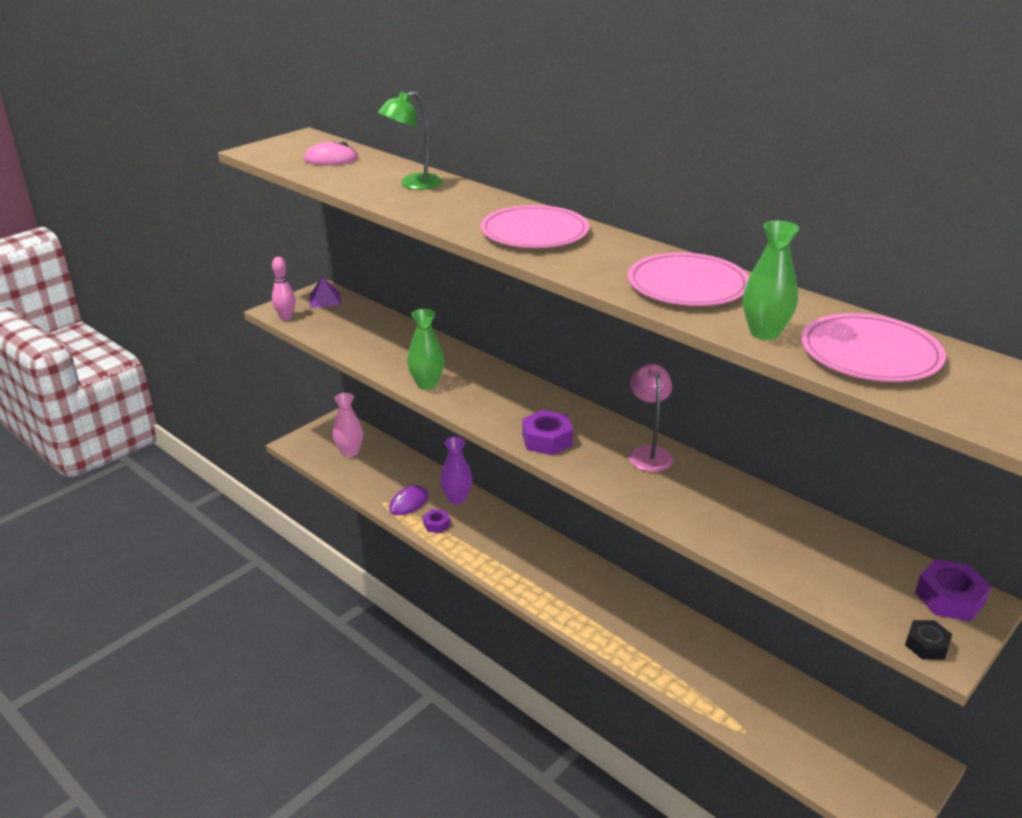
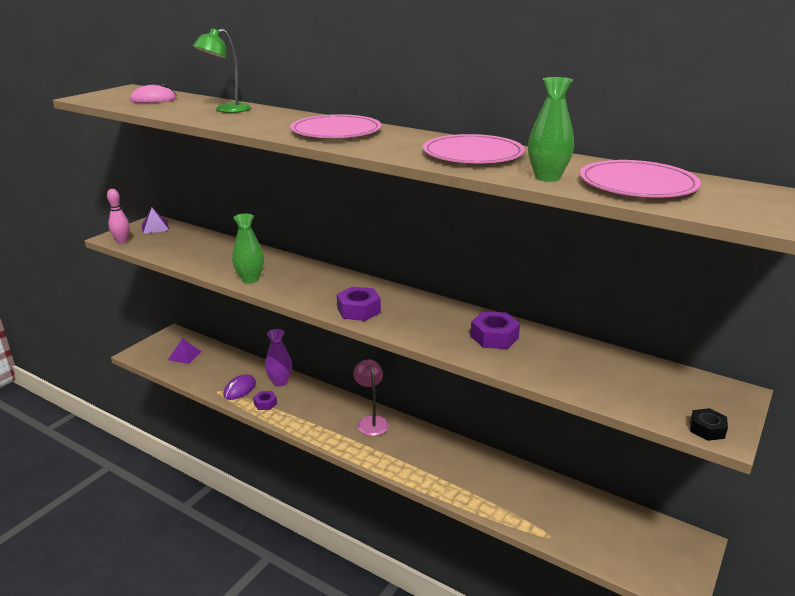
camera: 10 degrees left, 5 degrees down
(349, 452) = (185, 355): pink vase -> purple pyramid
(648, 453) = (444, 312): pink lamp -> pink lamp (371, 421)
(949, 598) = (712, 392): purple nut -> purple nut (494, 337)

